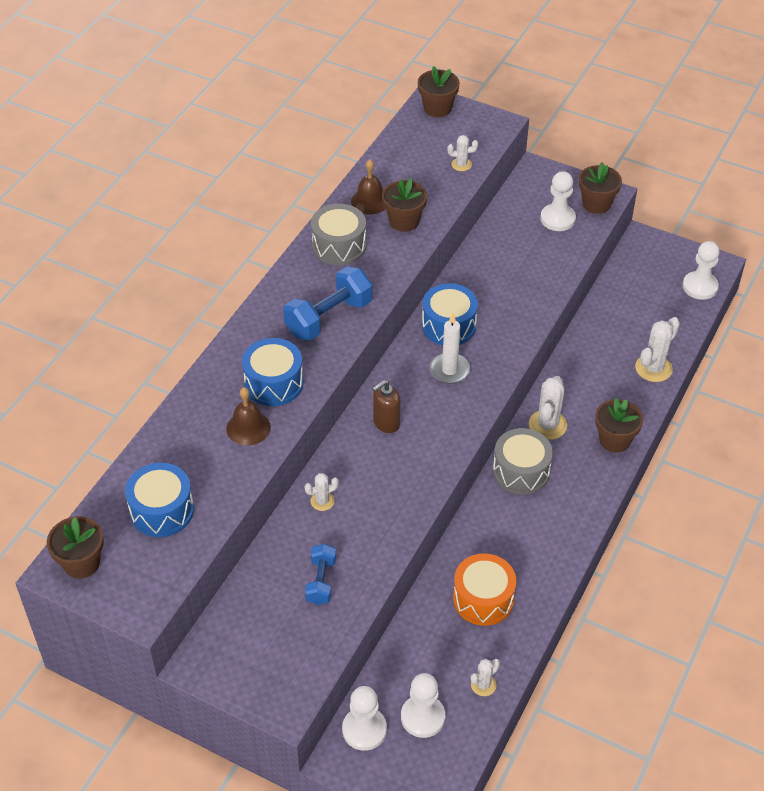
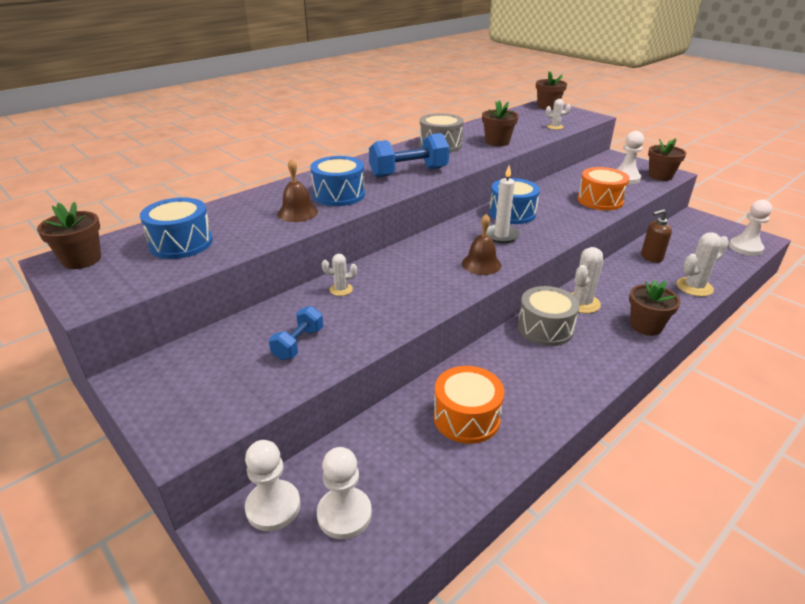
camera: 20 degrees right, 15 degrees down
(370, 201) = (476, 132): brown bell -> brown bell (481, 264)
(386, 423) = (428, 254): brown soap dispenser -> brown soap dispenser (651, 257)
(483, 685) = (430, 501): white cactus -> none
(538, 274) = (600, 200): none -> orange drum

